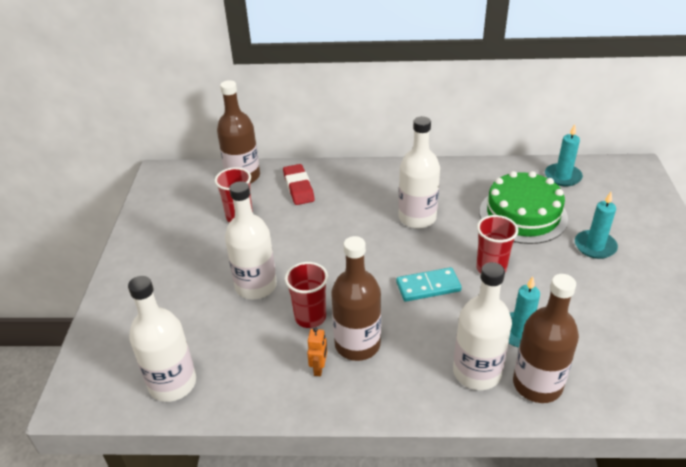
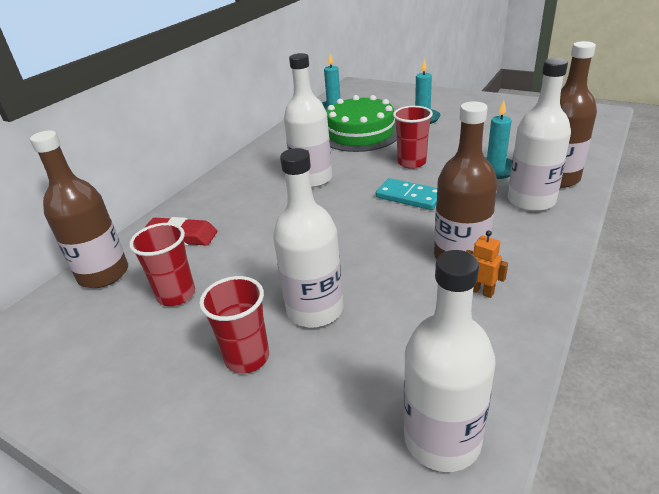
camera: 60 degrees left, 5 degrees down
(310, 317) = (399, 279): red cup -> red cup (247, 357)
(428, 286) = (409, 197): turquoise domino -> turquoise domino turned 75 degrees counterclockwise

